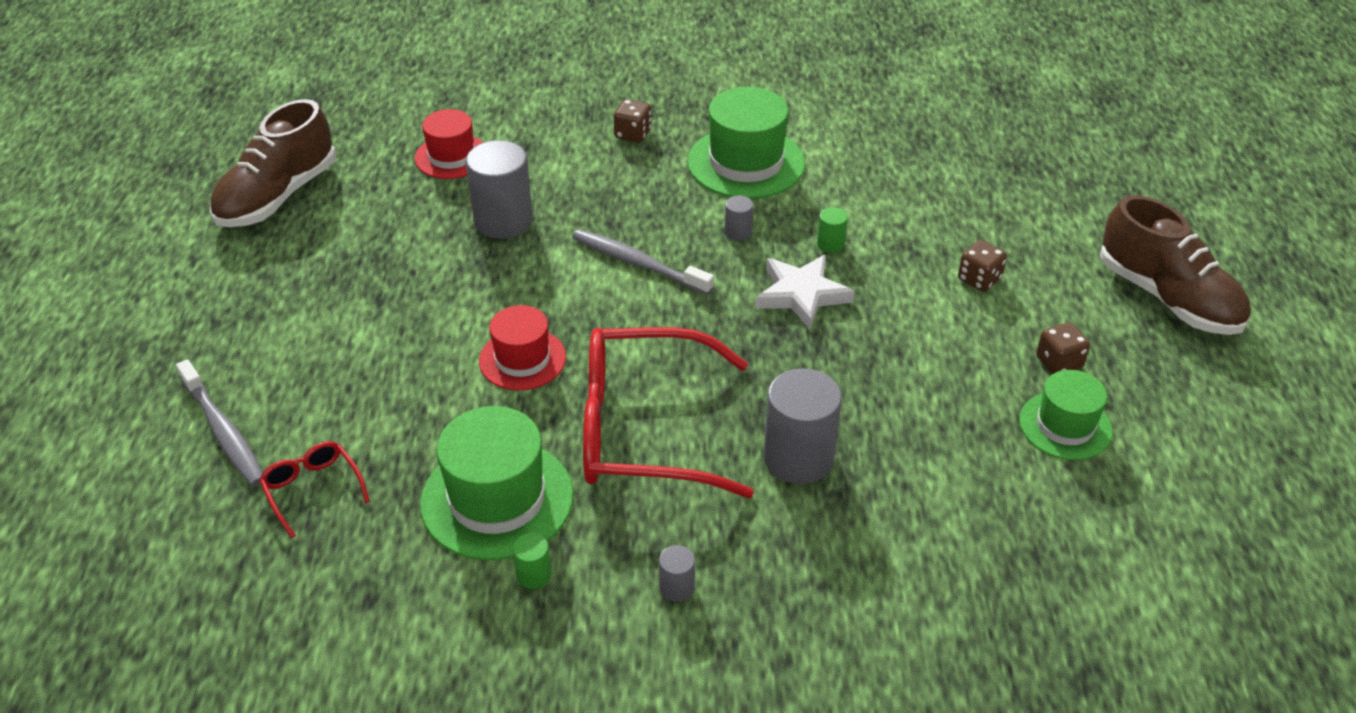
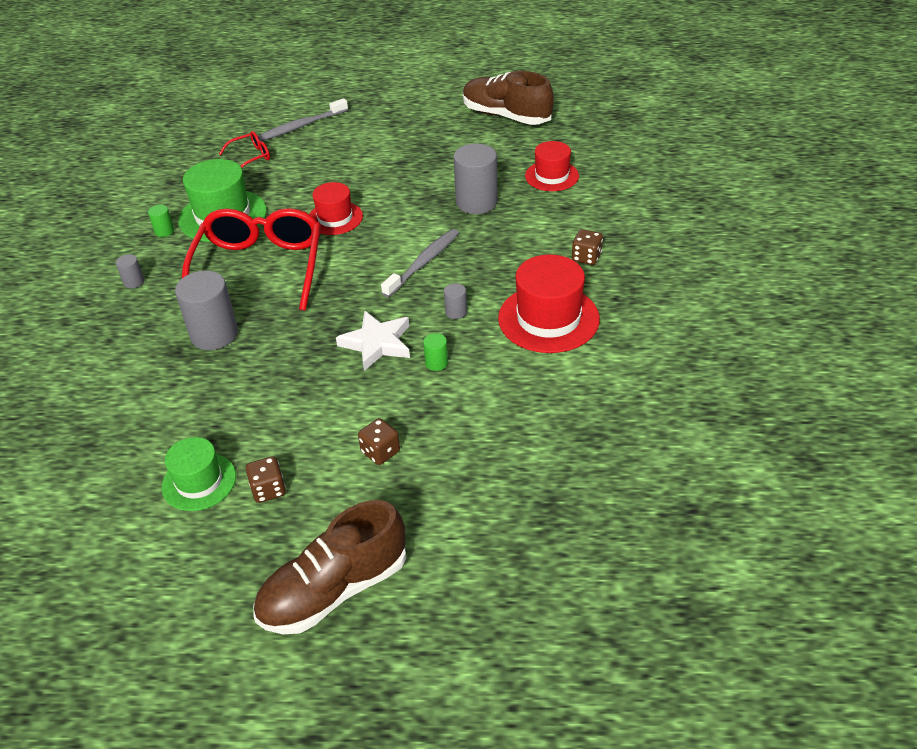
camera: 95 degrees right, 0 degrees up
(746, 163) = (548, 318): green hat -> red hat

